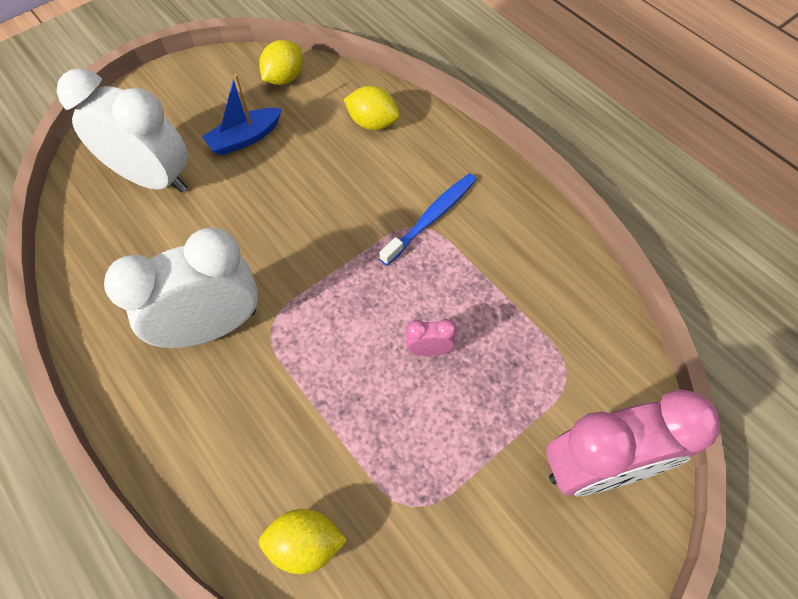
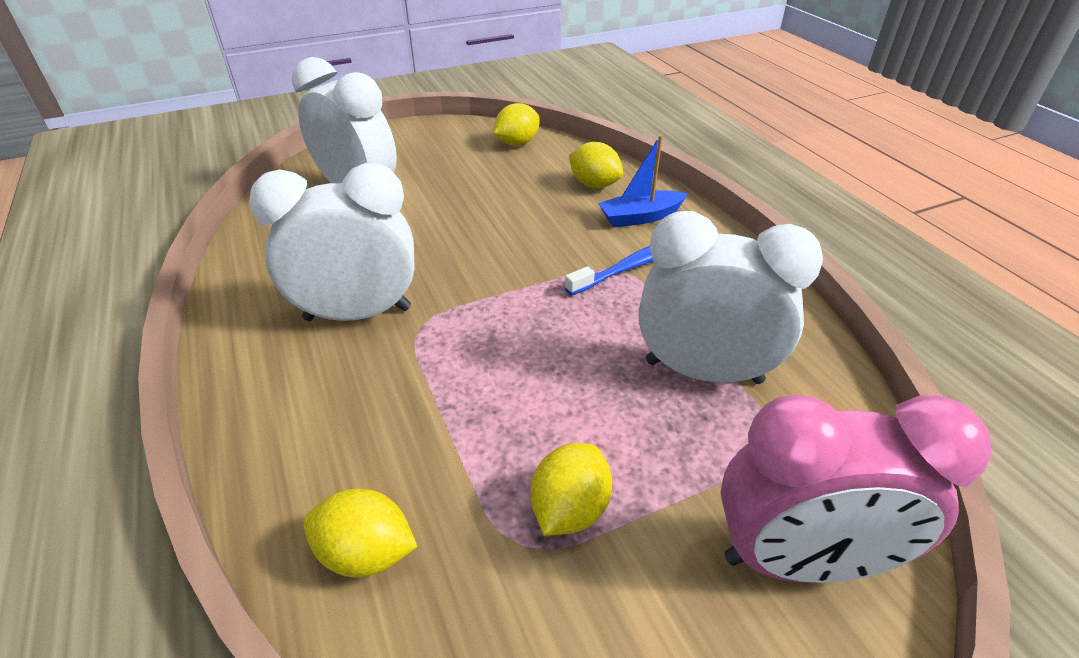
camera: 15 degrees right, 20 degrees down
(245, 138) = (461, 178): blue boat -> blue boat (640, 217)
(429, 350) = (596, 381): pink clock -> none
(437, 469) = (569, 509): none -> yellow lemon
(507, 320) = (703, 371): none -> white clock

